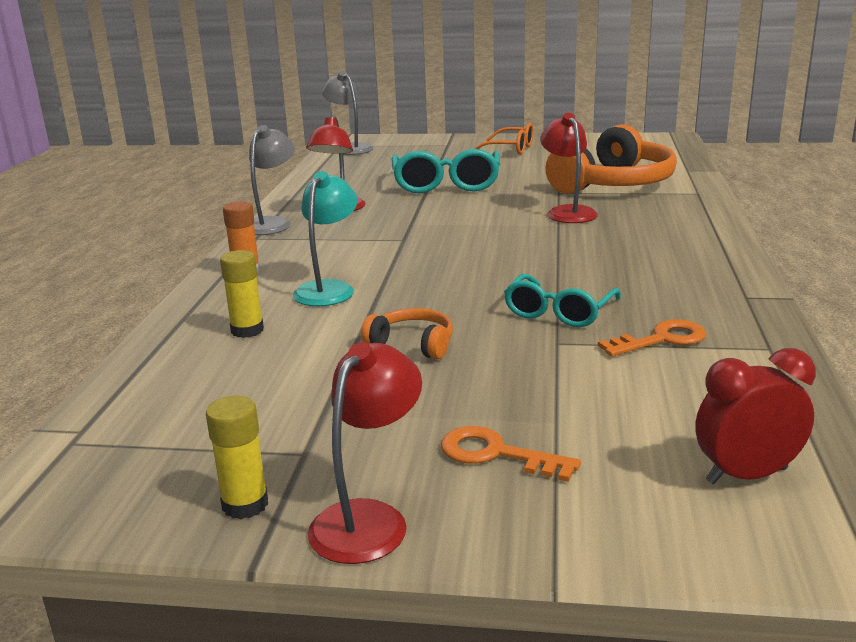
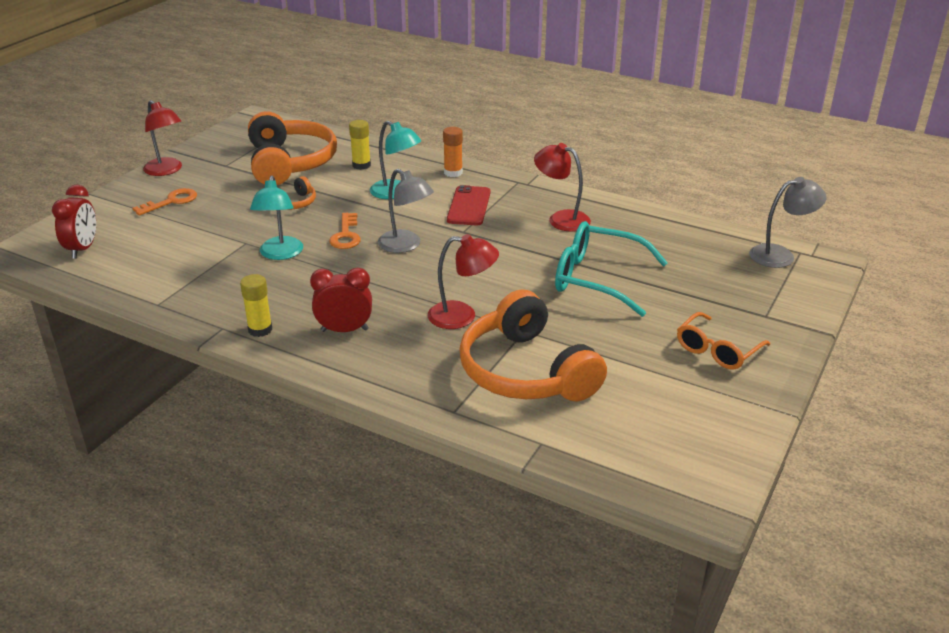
camera: 110 degrees right, 10 degrees up
(245, 504) = (205, 151): yellow glue stick -> yellow glue stick (260, 330)
(264, 389) = (290, 163): none -> orange headphones
(271, 223) = (546, 190): grey lamp -> grey lamp (406, 245)
(339, 247) = (469, 206): none -> red phone
(559, 312) = (280, 254): turquoise glasses -> turquoise lamp
(657, 245) = (344, 330): none -> red clock
(661, 339) = (209, 274): orange key -> orange key (346, 235)

